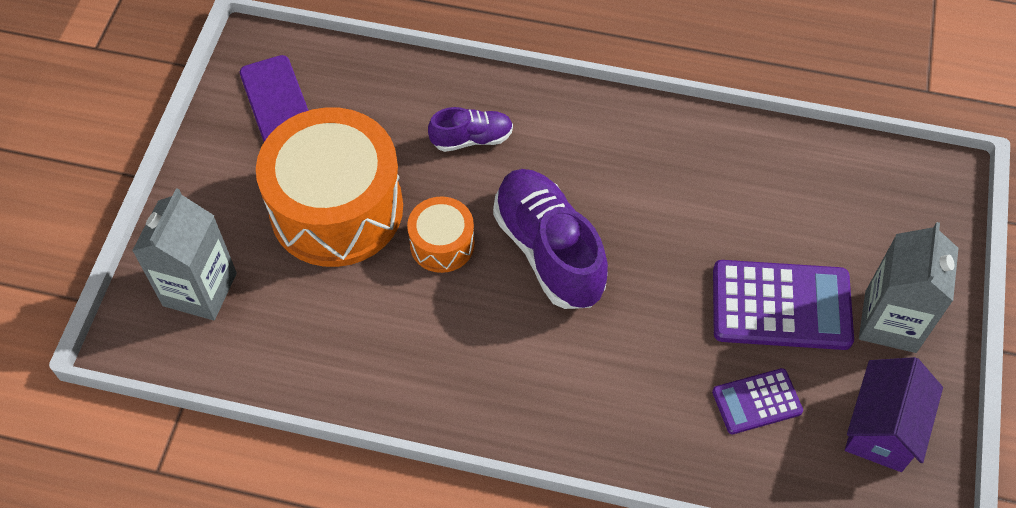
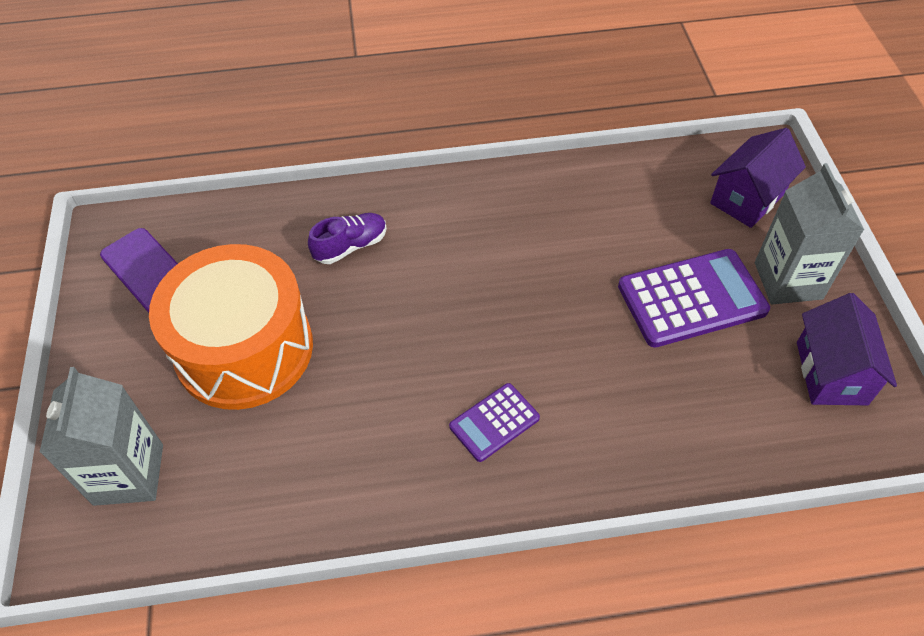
camera: 20 degrees left, 5 degrees down
(442, 244) = (361, 347): orange drum -> none
(549, 250) = (465, 320): purple shoe -> none
(757, 401) = (714, 389): purple calculator -> purple calculator (494, 422)
(896, 220) = (747, 198): none -> purple house

